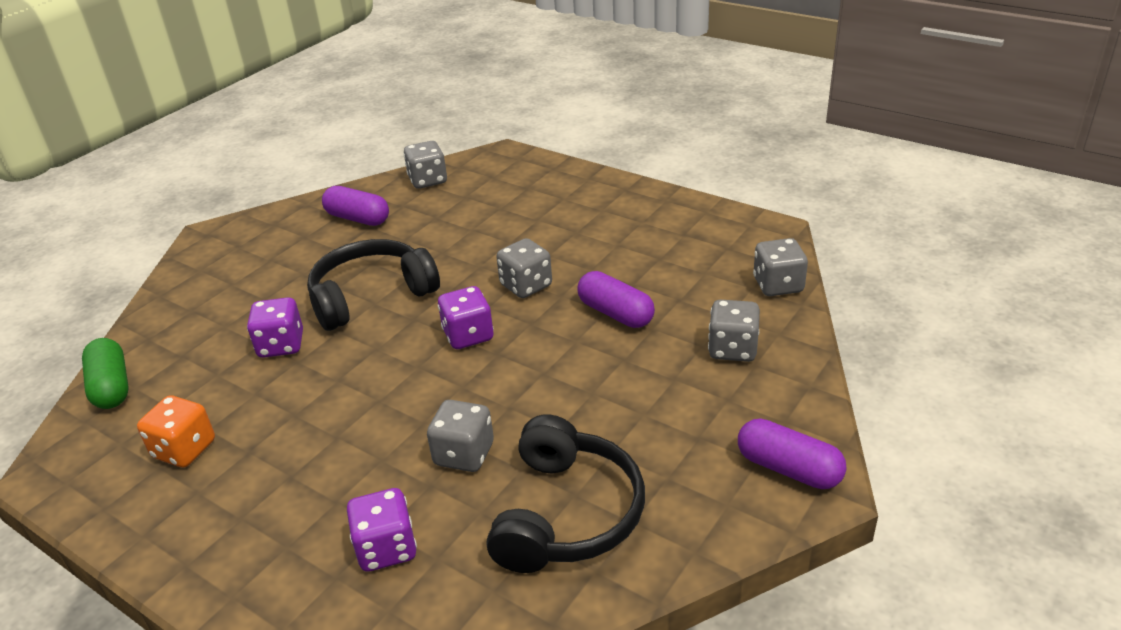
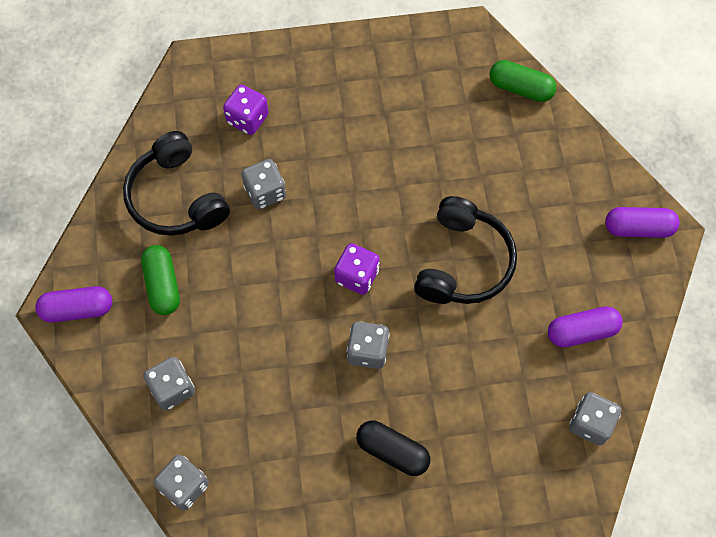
camera: 135 degrees right, 30 degrees up
(184, 449) = (419, 89): orange dice -> none
(281, 345) = (465, 183): purple dice -> none
(581, 228) = (392, 451): none -> black capsule
(615, 313) = (278, 368): purple capsule -> purple capsule (638, 228)
(667, 435) = (163, 285): none -> green capsule

